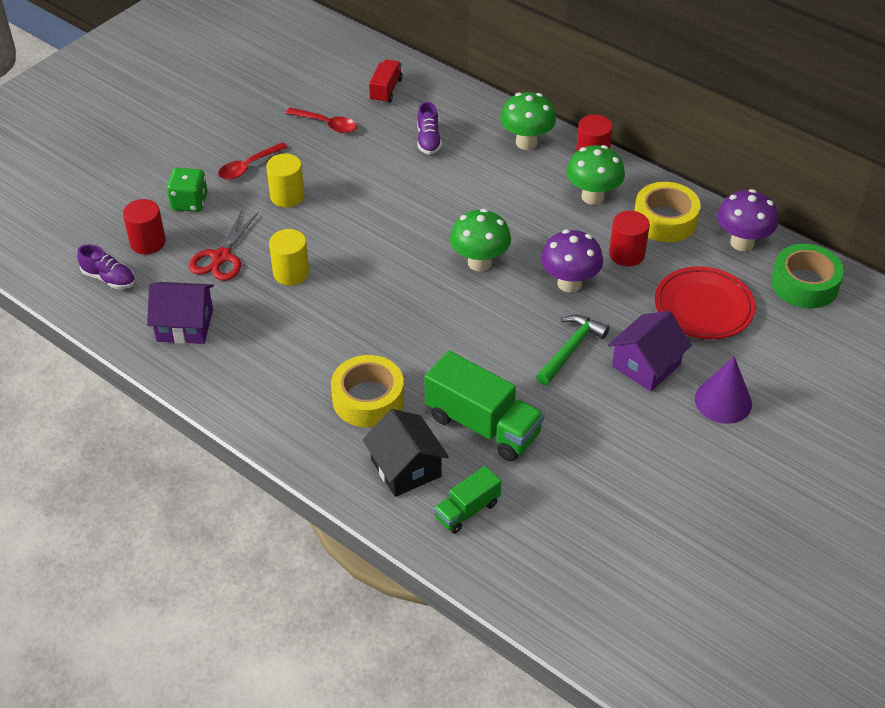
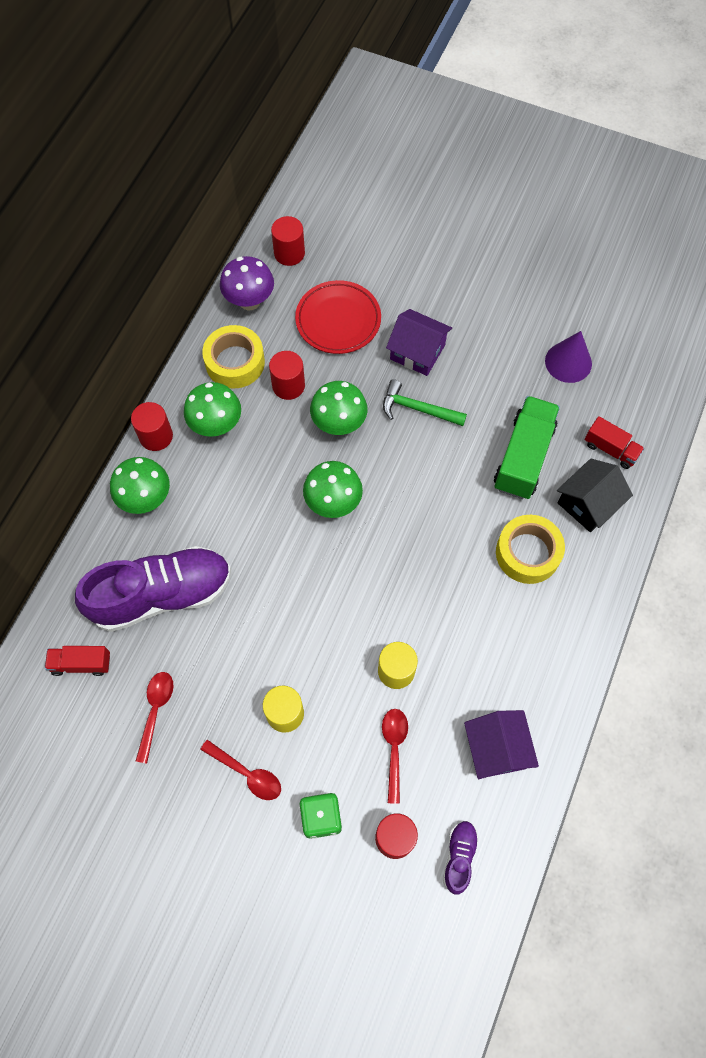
camera: 105 degrees left, 20 degrees up
(221, 257) = (394, 749): red scissors -> red spoon
(428, 140) = (162, 595): purple shoe -> purple shoe, size x2.32
(467, 510) = (610, 449): green truck -> red truck
(569, 283) = (339, 424): purple mushroom -> green mushroom
(723, 401) = (438, 295): purple cone -> purple cone (568, 362)
(804, 284) = (289, 253): green tape -> red cylinder

